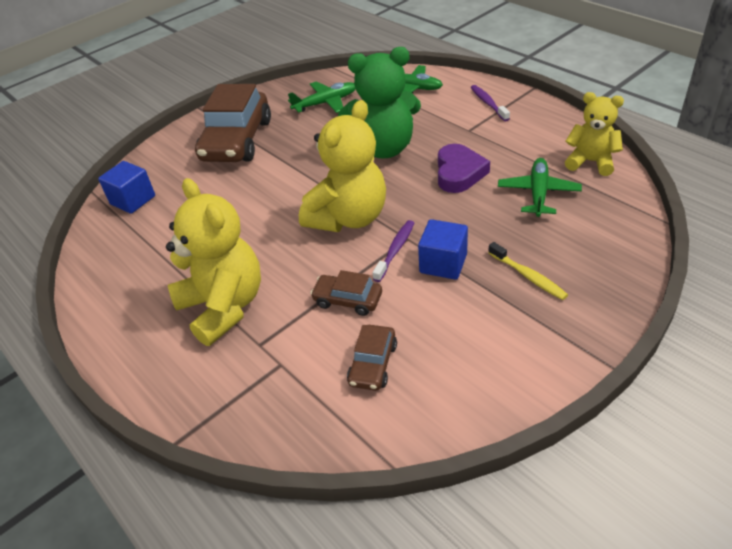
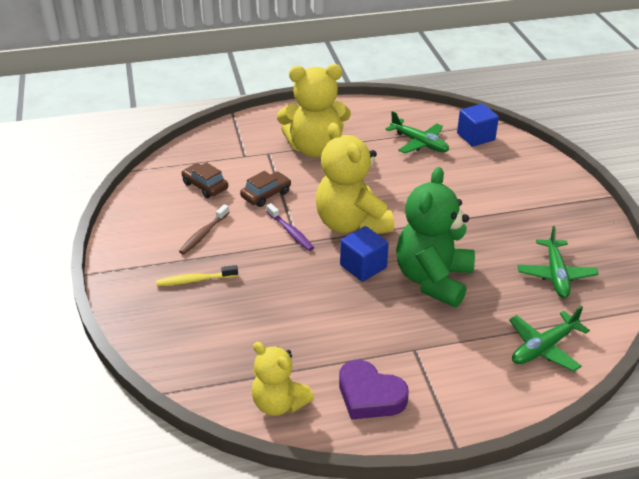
camera: 115 degrees right, 5 degrees down
(237, 140) = (525, 202): brown car -> none
(443, 263) = (252, 247): blue cube -> blue cube (363, 266)
(458, 311) = (203, 234): none -> brown toothbrush
(459, 173) = (350, 307): purple heart -> purple heart (370, 395)
(488, 103) = (455, 392): purple toothbrush -> none
(538, 193) = (273, 339): green plane -> green plane (419, 143)
(591, 162) = (279, 403): yellow teddy bear -> yellow teddy bear turned 75 degrees clockwise

